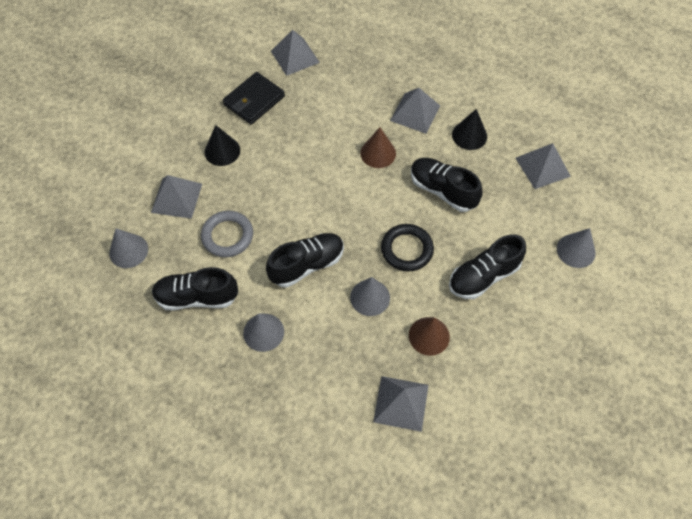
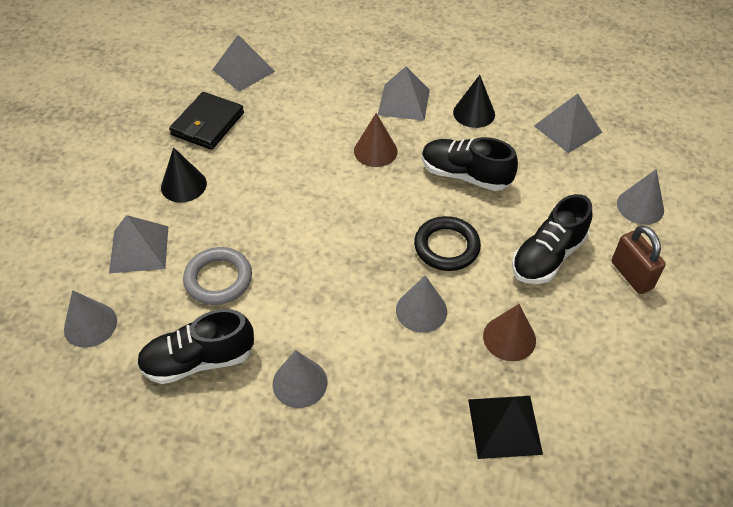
camera: 15 degrees left, 10 degrees down
(307, 265) = (330, 291): black shoe -> none
(401, 403) = (504, 426): grey pyramid -> black pyramid
(544, 308) = (631, 275): none -> brown padlock

